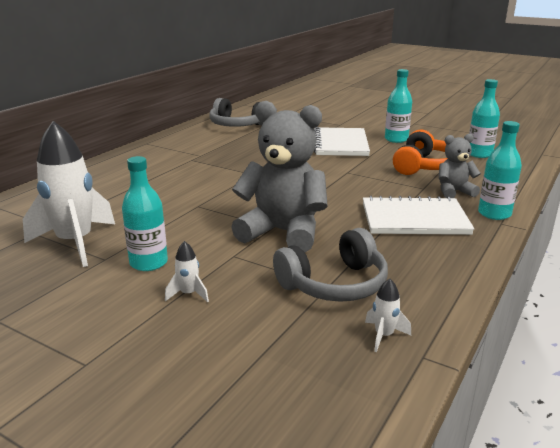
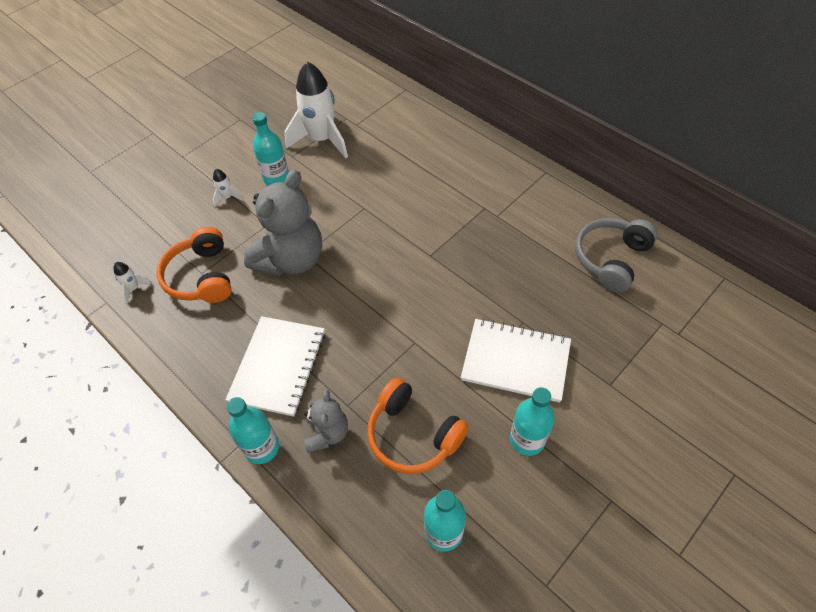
camera: 105 degrees right, 30 degrees up
(334, 284) = (201, 276): grey headphones -> orange headphones

